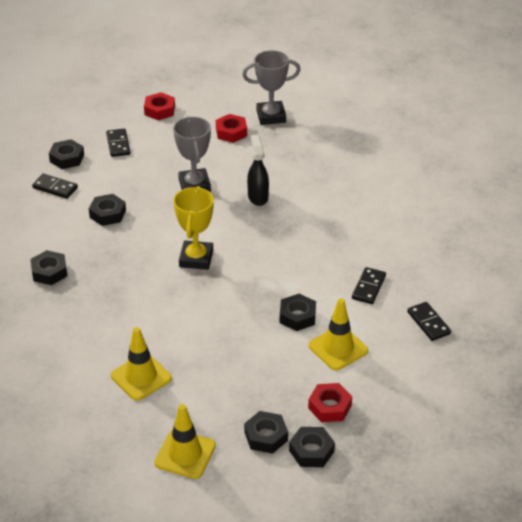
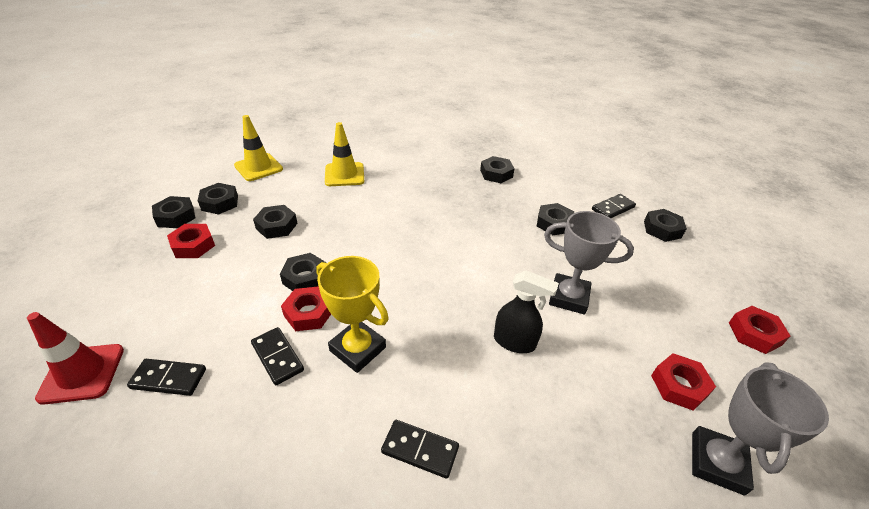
camera: 120 degrees right, 0 degrees up
(118, 144) = (678, 270): black domino -> black domino (420, 449)
(196, 258) = (446, 249): yellow trophy -> yellow trophy (358, 349)
(259, 372) = (276, 226): none -> black nut
(325, 295) = (308, 313): none -> red nut
(338, 348) = (237, 284): yellow traffic cone -> none
(466, 364) = (82, 373): none -> red traffic cone

